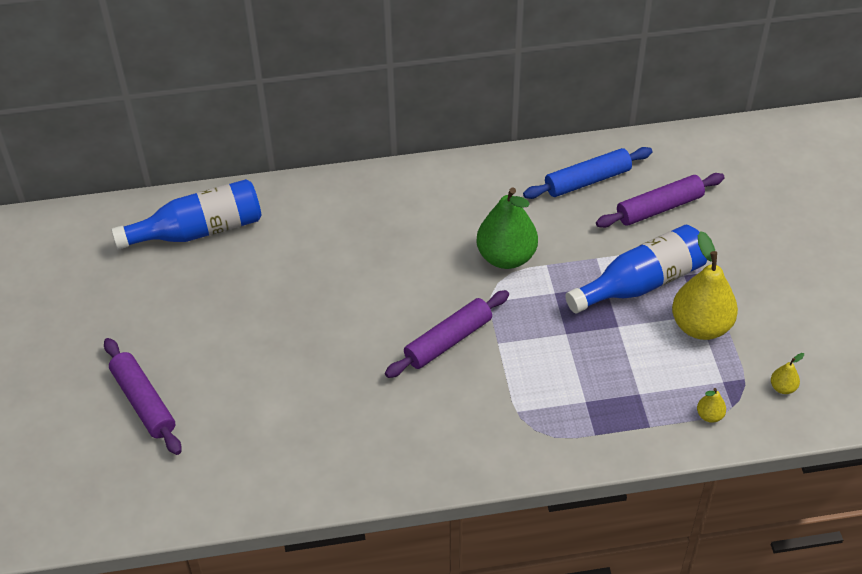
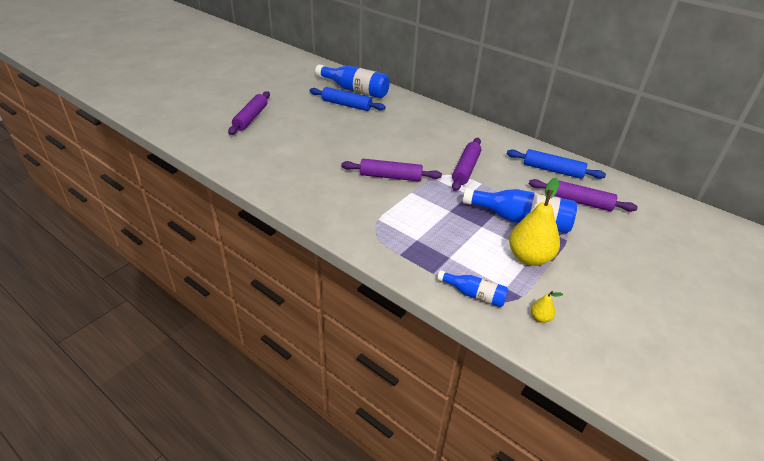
camera: 45 degrees right, 10 degrees down
(229, 268) = (346, 105): none -> blue rolling pin
(506, 257) = (466, 169): green pear -> purple rolling pin
(709, 415) = (474, 294): yellow pear -> blue bottle

